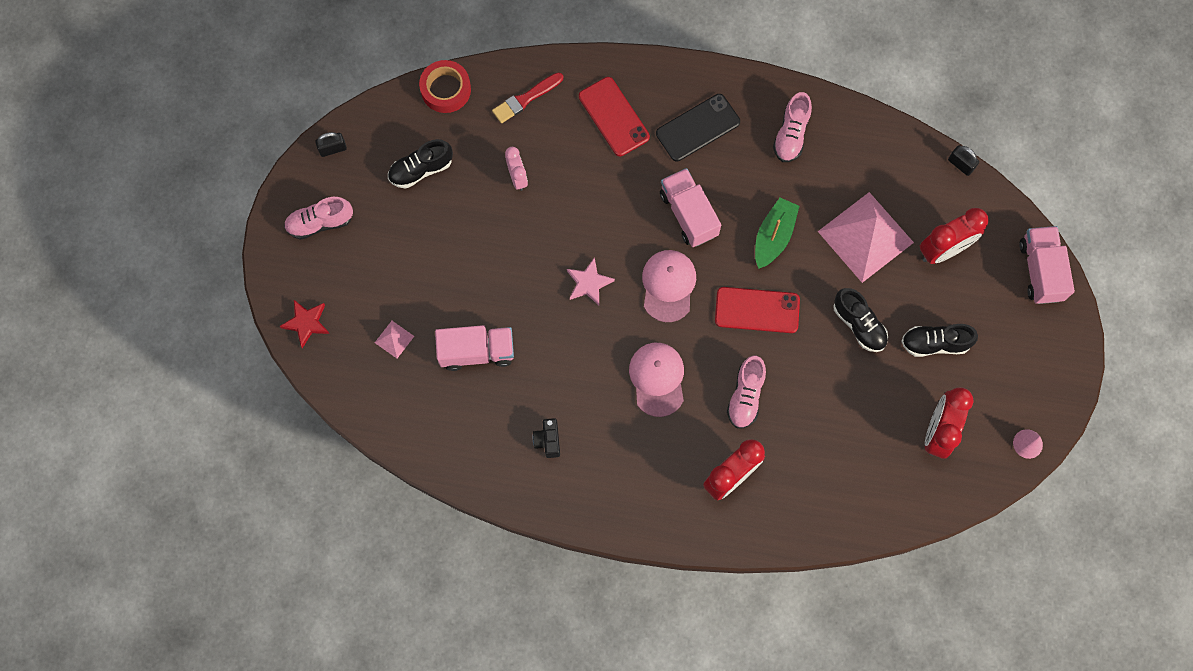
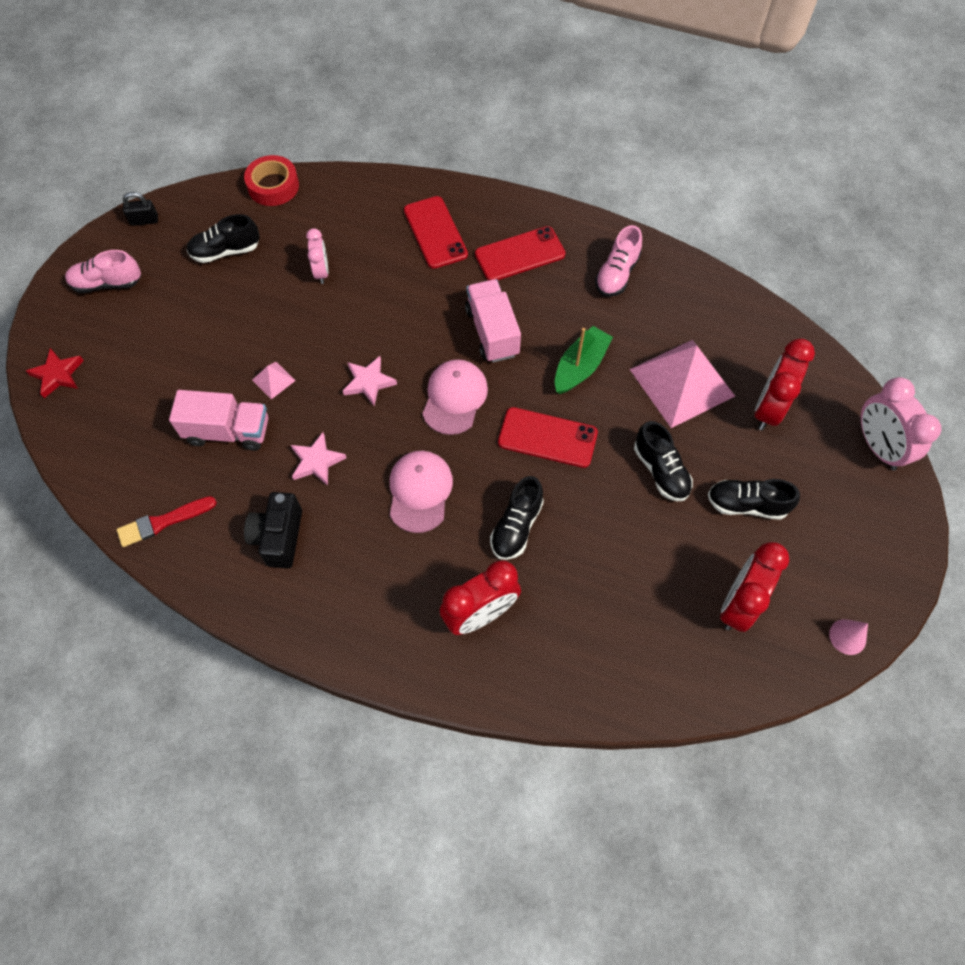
camera: 10 degrees right, 10 degrees down
(394, 339) = (144, 405): pink pyramid -> pink pyramid (273, 380)
(526, 99) = (350, 205): red brush -> red brush (163, 522)
(548, 440) = (279, 537): black camera -> black camera, size x1.56
(562, 366) = (317, 461): none -> pink star
(698, 128) = (520, 254): black phone -> red phone
(745, 396) = (516, 526): pink shoe -> black shoe
(944, 249) = (768, 408): red clock -> red clock turned 135 degrees clockwise
(960, 164) = (796, 328): black padlock -> none
(1040, 270) = (877, 447): pink truck -> pink clock

